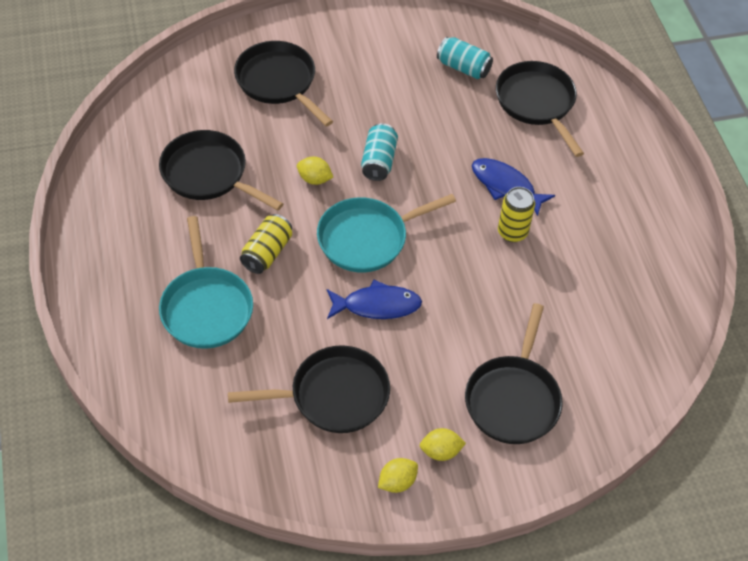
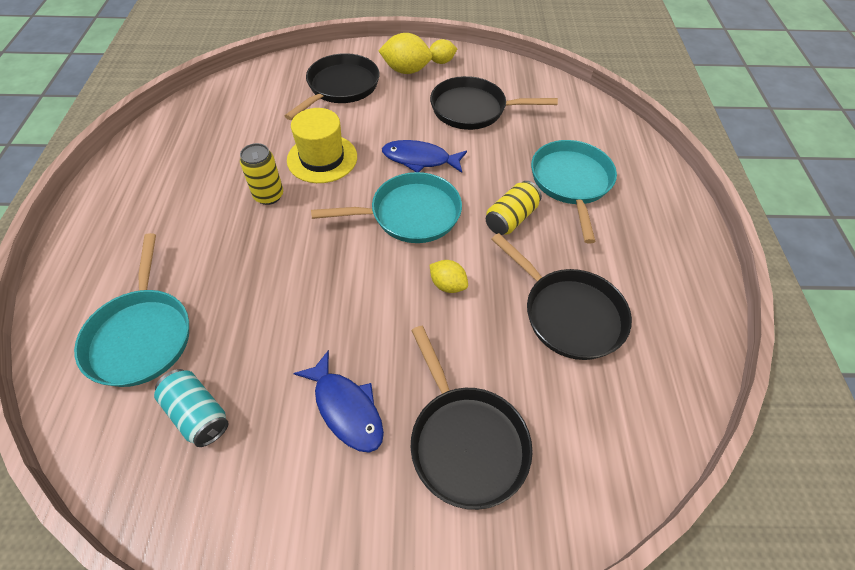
camera: 165 degrees left, 0 degrees up
(378, 161) = (369, 293): turquoise can -> none
(440, 451) = (406, 70): yellow lemon -> yellow lemon, size x1.64
(482, 285) = (322, 158): none -> yellow hat
(506, 186) = (246, 240): blue fish -> blue fish (346, 408)
(537, 103) = (141, 335): black pan -> turquoise pan

